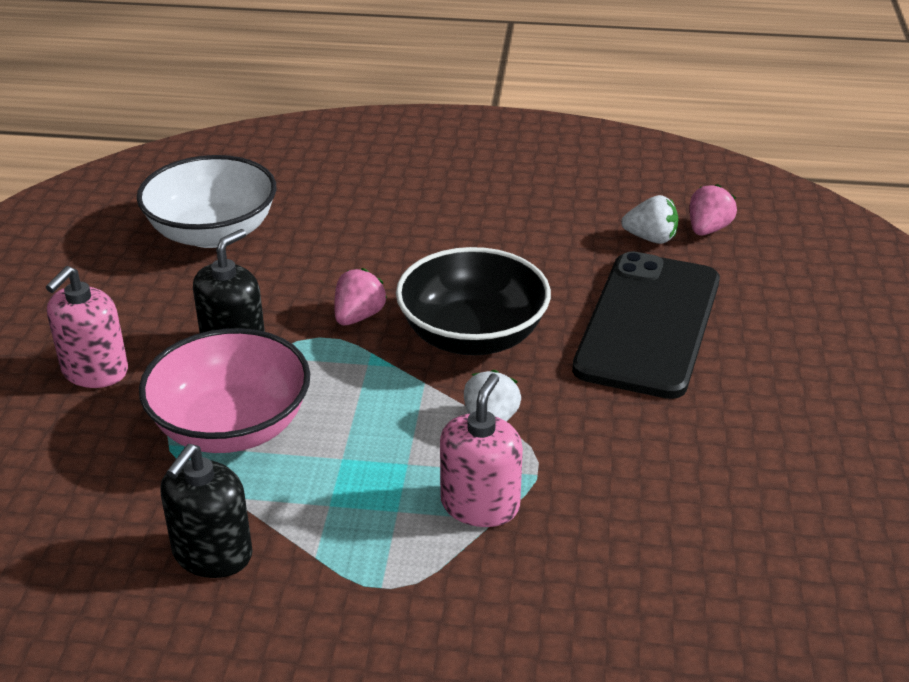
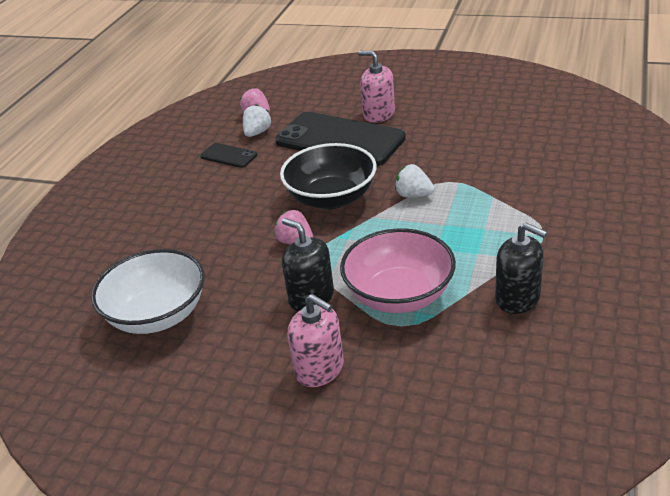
camera: 75 degrees left, 0 degrees up
(480, 505) = (481, 201): pink soap dispenser -> pink soap dispenser (379, 114)
(576, 223) = (228, 156): none -> black phone

